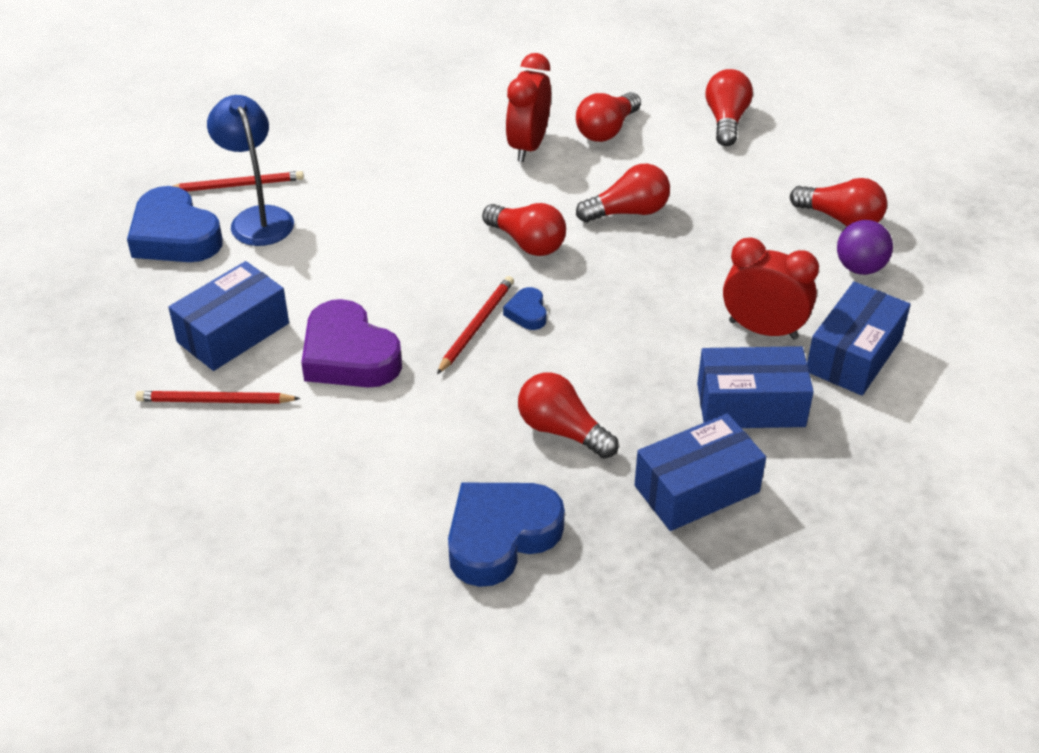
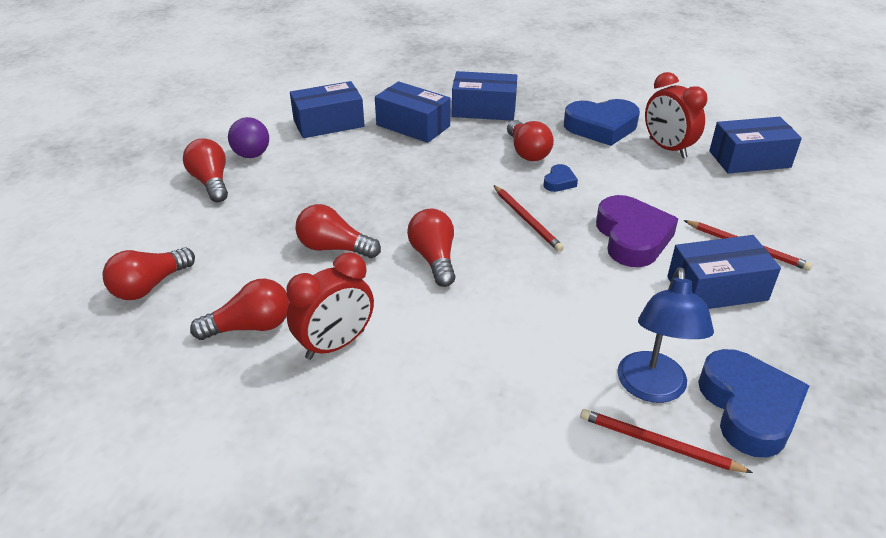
camera: 145 degrees left, 5 degrees down
(250, 571) = (749, 159): none -> blue box
(476, 326) = (527, 220): red pencil -> red pencil turned 90 degrees counterclockwise
(527, 313) = (484, 214): blue heart -> blue heart (559, 182)
(763, 330) = (356, 150): red clock -> red clock (667, 148)

